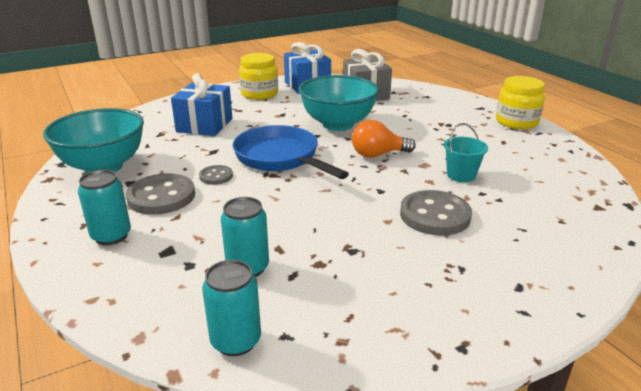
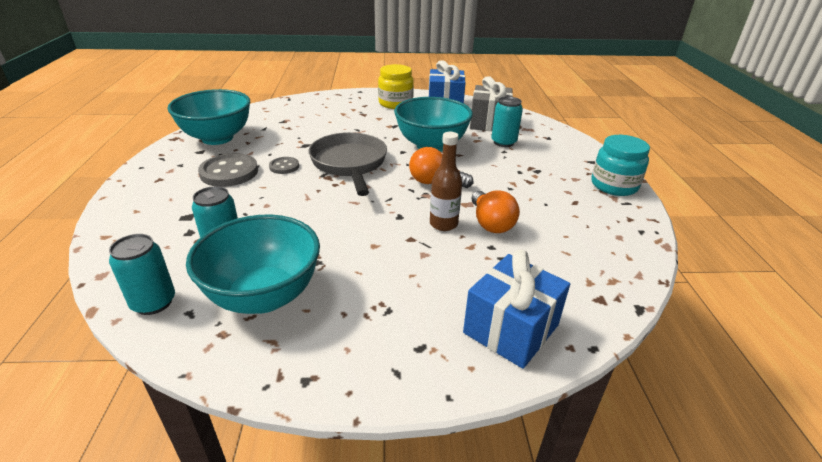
camera: 25 degrees right, 5 degrees up
(111, 236) = (165, 193): turquoise can -> turquoise can (503, 142)
(205, 125) = (323, 121): blue gift -> blue gift (511, 329)
(280, 158) = (349, 164): blue pan -> grey pan
(341, 295) = (264, 296): none -> turquoise bowl
(425, 186) = (443, 224): none -> brown bottle
(435, 215) = (421, 254): grey button -> none
(461, 175) = (491, 223): turquoise bucket -> orange light bulb
(516, 122) = (614, 185): yellow jar -> turquoise jar

